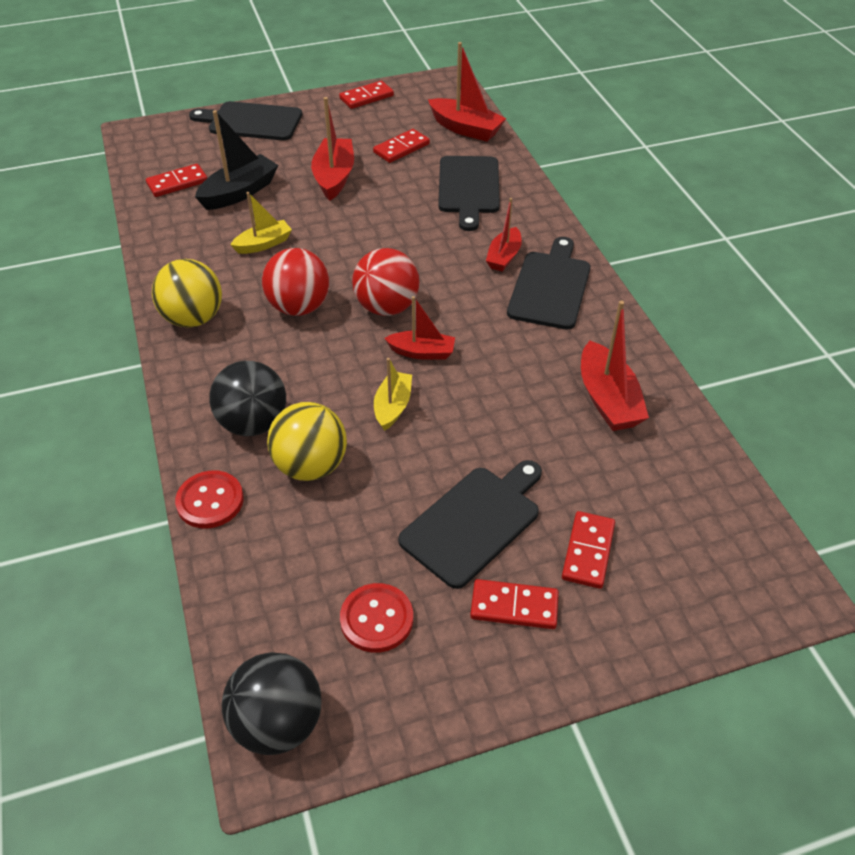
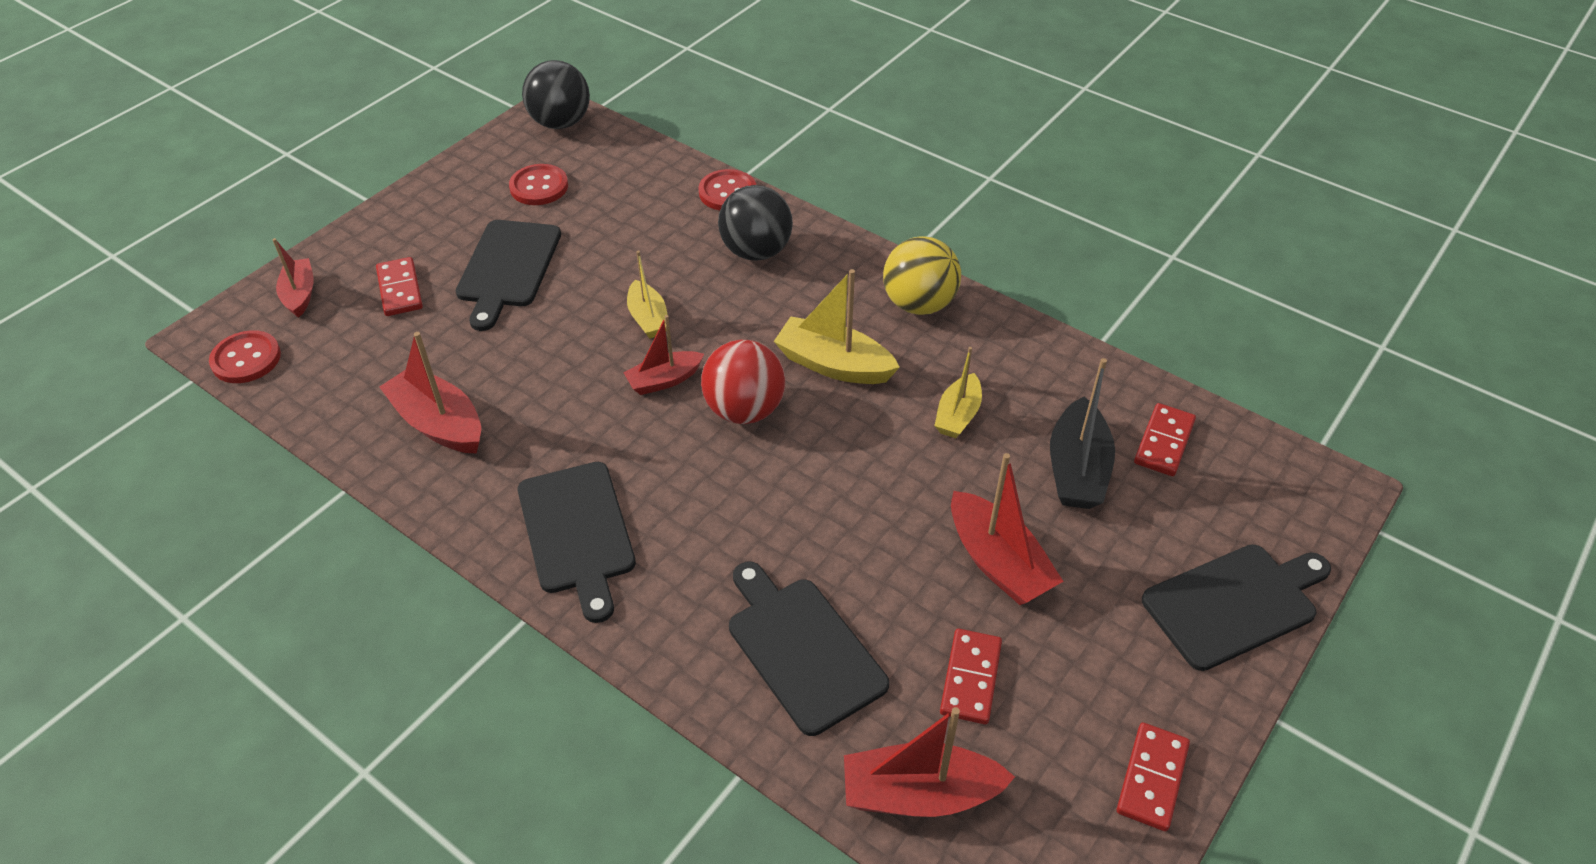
camera: 145 degrees right, 0 degrees up
(299, 307) = (833, 364): red ball -> yellow boat
(310, 466) = (675, 245): yellow ball -> none
(504, 257) = (664, 549): red boat -> red boat (300, 294)
(514, 606) = (442, 233): red domino -> none
(759, 544) = (246, 359): none -> red button

